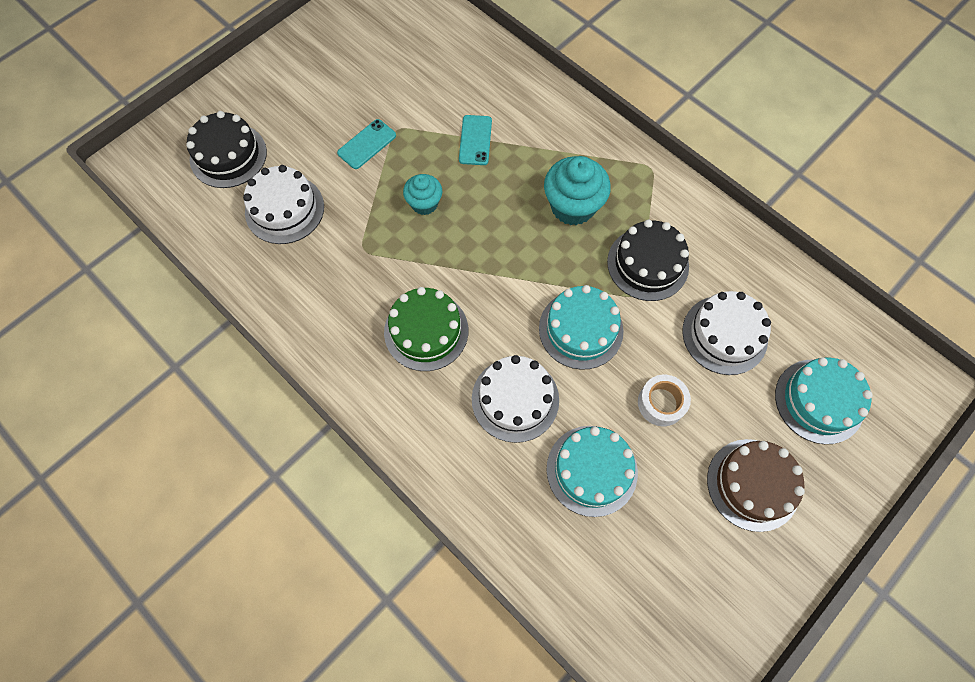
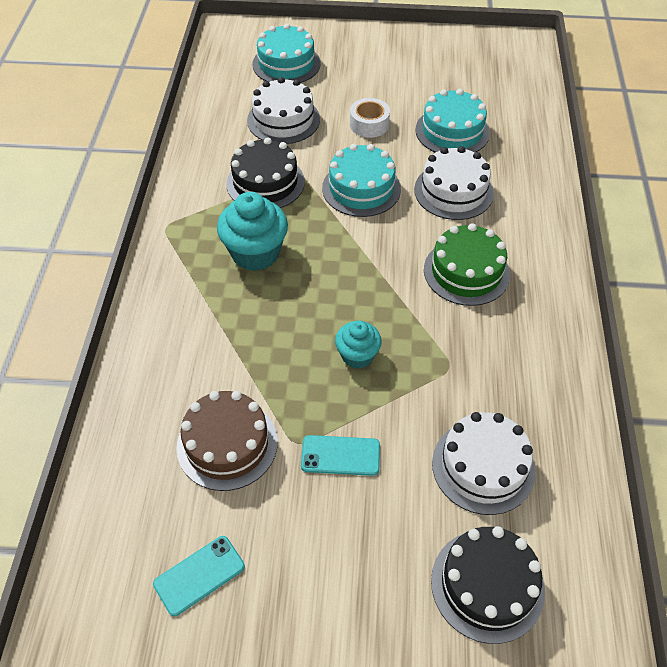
camera: 130 degrees left, 15 degrees down
(475, 140) = (248, 366): turquoise phone -> turquoise phone (199, 575)
(753, 484) = (374, 67): brown cake -> brown cake (227, 444)

